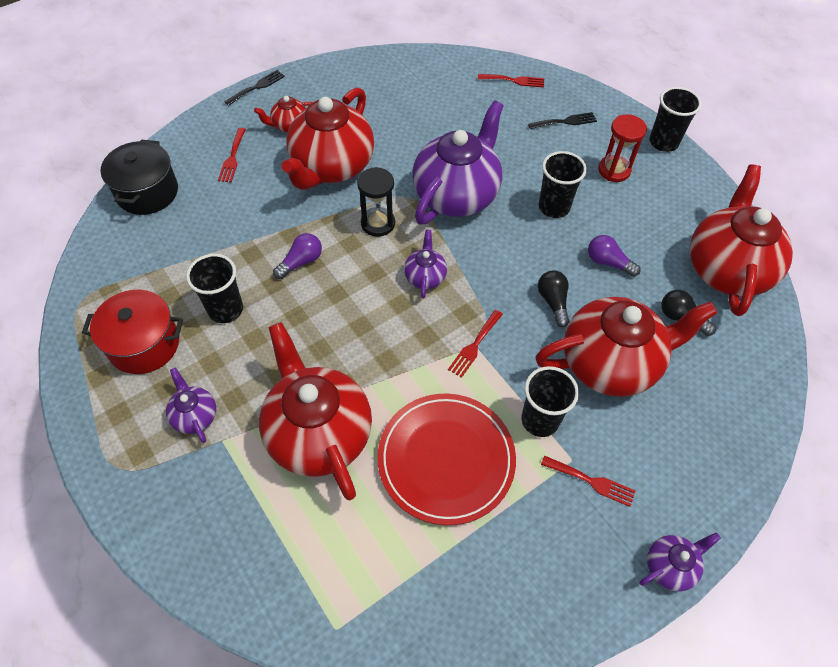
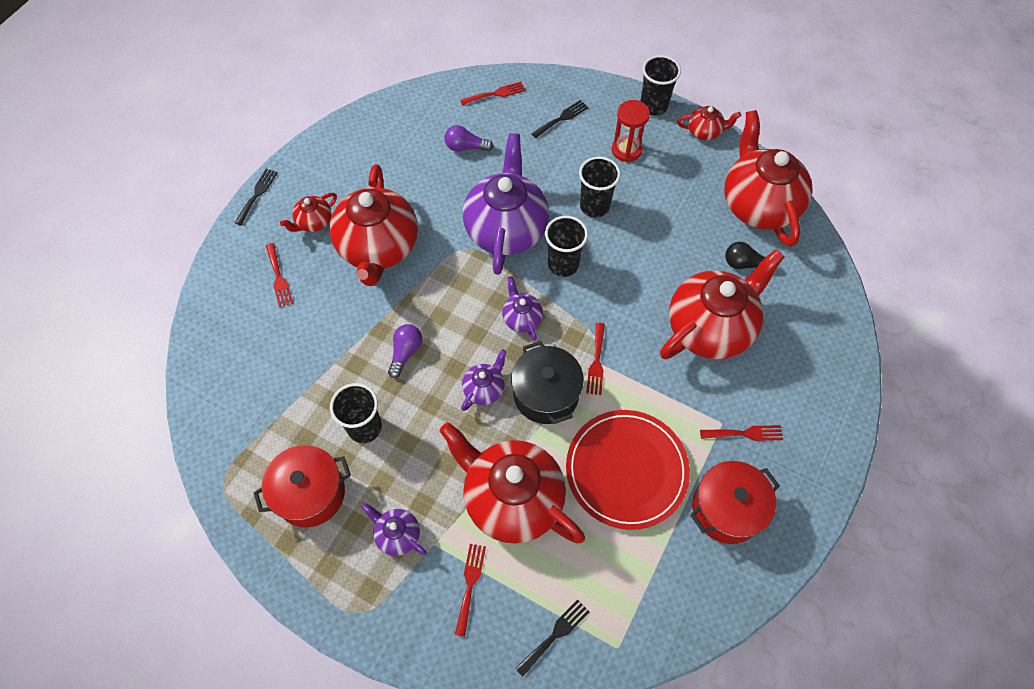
camera: 25 degrees left, 5 degrees up
(147, 192) = (217, 347): black pot -> black pot (546, 394)
(231, 493) = (470, 584): none -> red fork
(282, 583) = (555, 634): none -> black fork
(378, 223) = (452, 286): black hourglass -> none
(529, 548) = (726, 509): none -> red pot
(540, 420) = (681, 402): black cup -> black cup (563, 264)
(553, 302) = (638, 294): black light bulb -> none
(608, 262) = (664, 239): purple light bulb -> purple light bulb (465, 147)
(670, 566) = (832, 472): purple teapot -> purple teapot (484, 389)
(704, 182) = (704, 132): none -> red teapot

